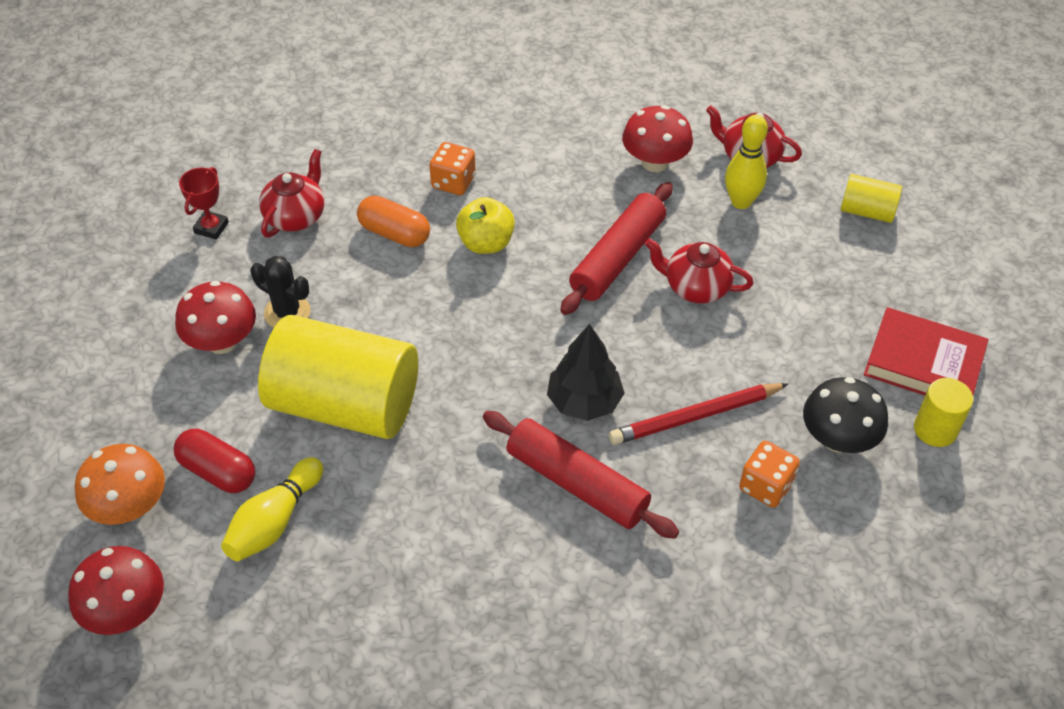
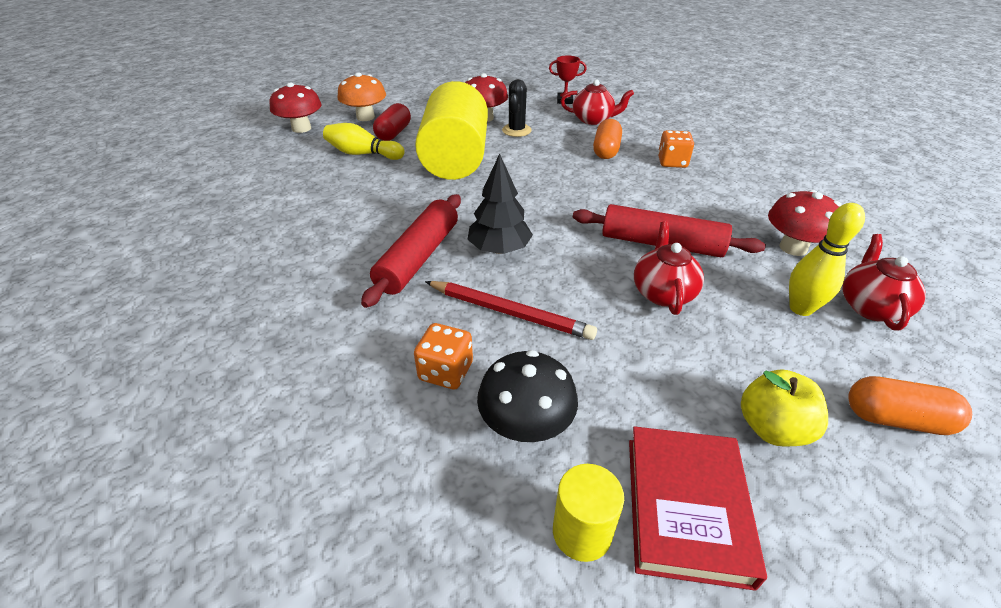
camera: 75 degrees right, 10 degrees down
(486, 243) = (626, 183): yellow apple -> yellow apple (772, 428)
(695, 417) = (510, 312): red pencil -> red pencil turned 150 degrees clockwise
(867, 211) = (896, 419): yellow cylinder -> orange capsule

